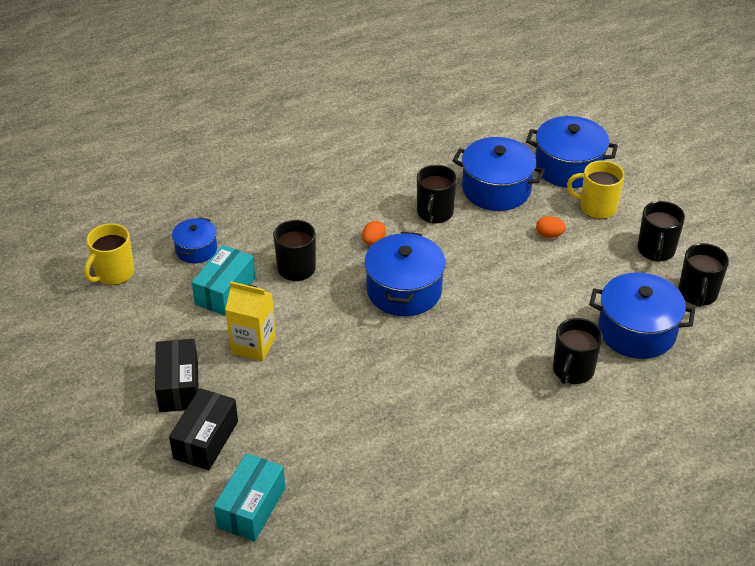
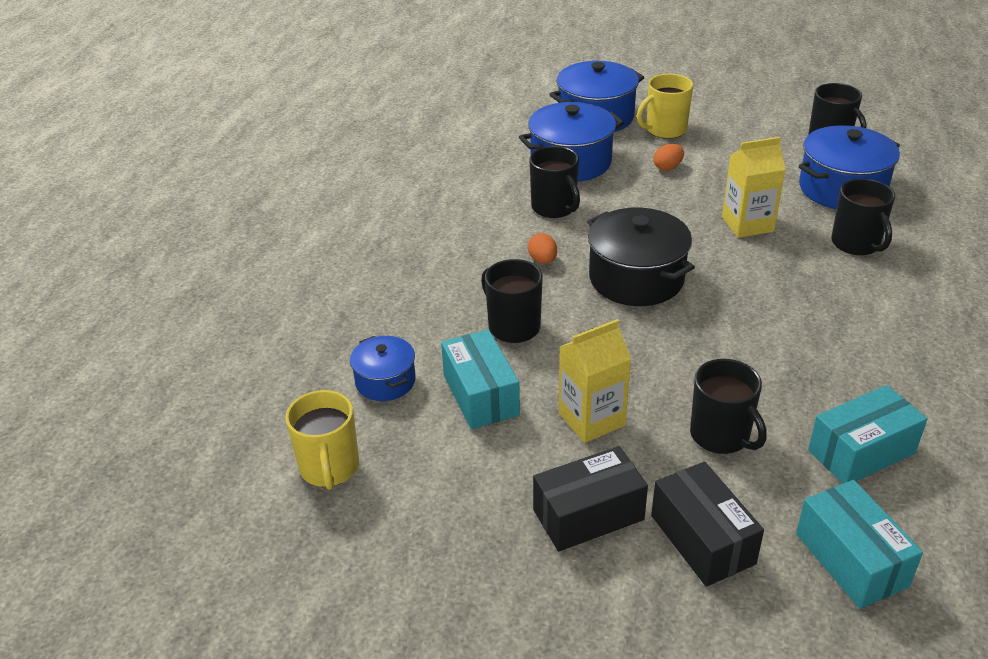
camera: 45 degrees left, 5 degrees down
(179, 386) = (588, 515): black box -> black box turned 60 degrees counterclockwise
(348, 471) = (861, 452): none -> turquoise box
(404, 290) = (636, 278): blue pot -> black pot
(528, 307) = (747, 224): none -> yellow carton
(656, 250) = (754, 132): black mug -> black mug (721, 435)

